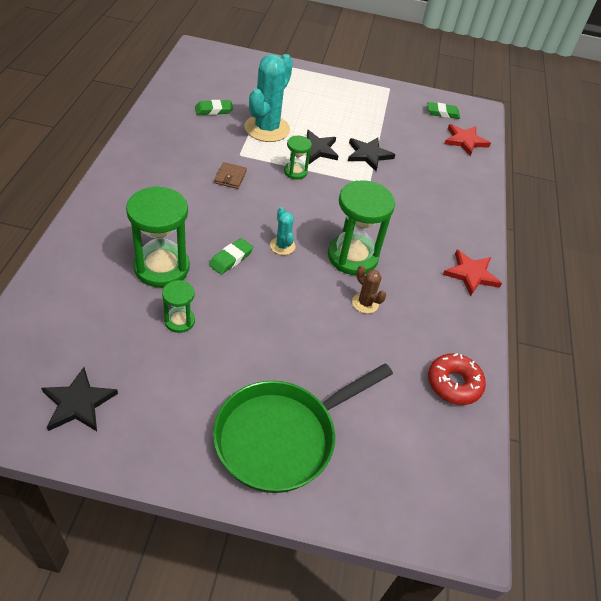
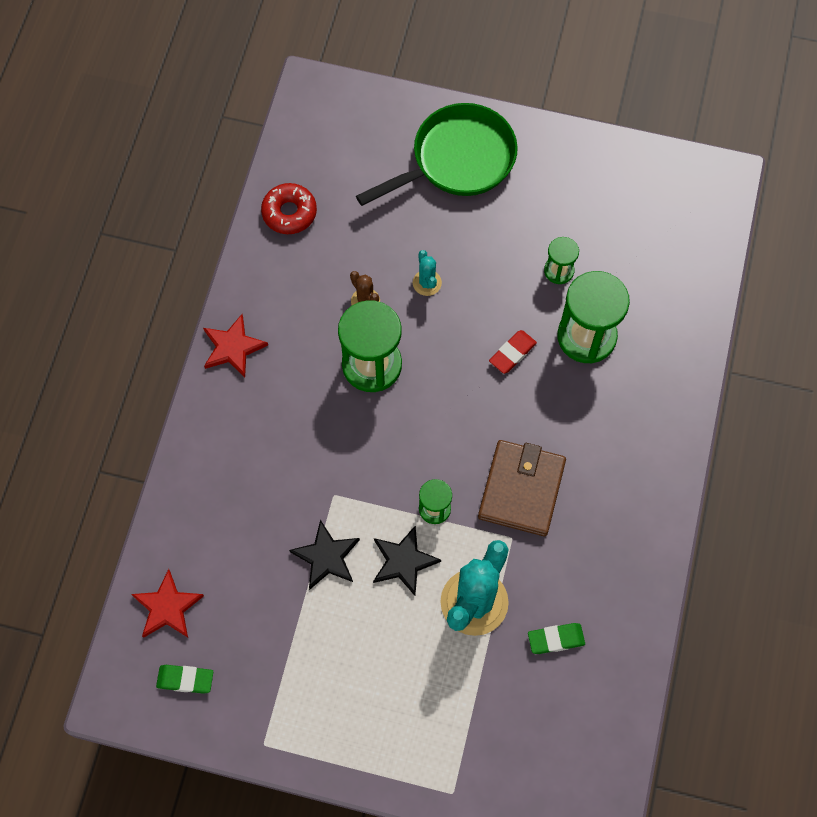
camera: 170 degrees left, 20 degrees up
(78, 403) = (634, 186): black star -> none
(230, 177) = (521, 489): brown wallet -> brown wallet, size x2.12
(231, 258) = (512, 353): green eraser -> red eraser
(282, 246) = (454, 376): turquoise cactus -> turquoise cactus (427, 283)

